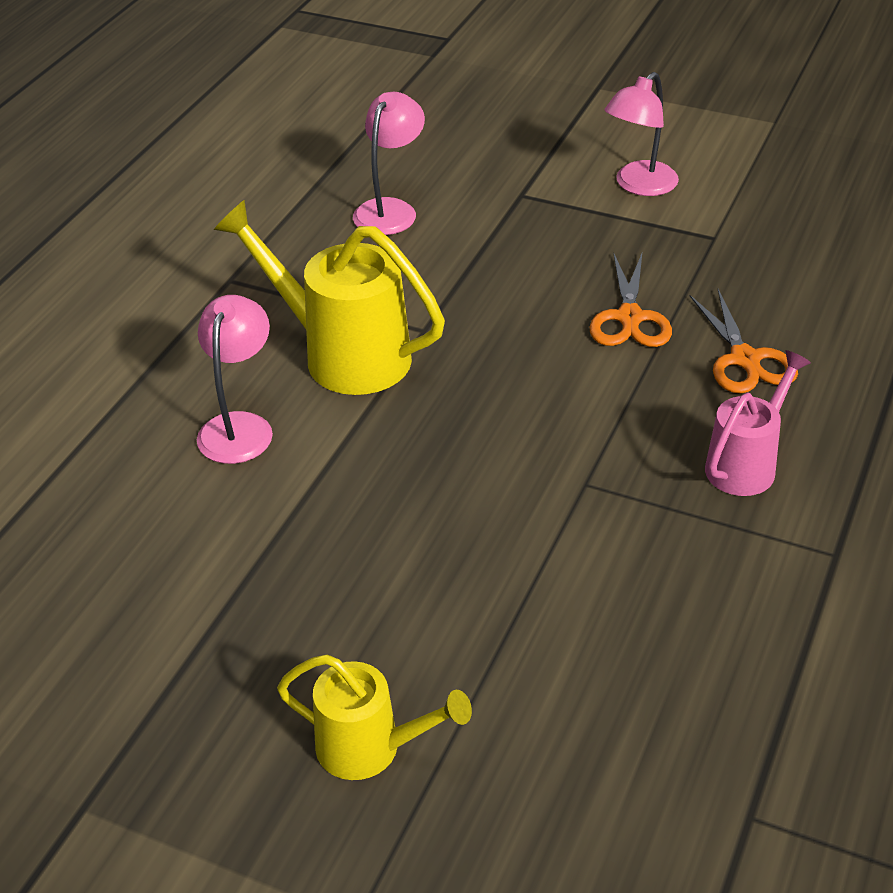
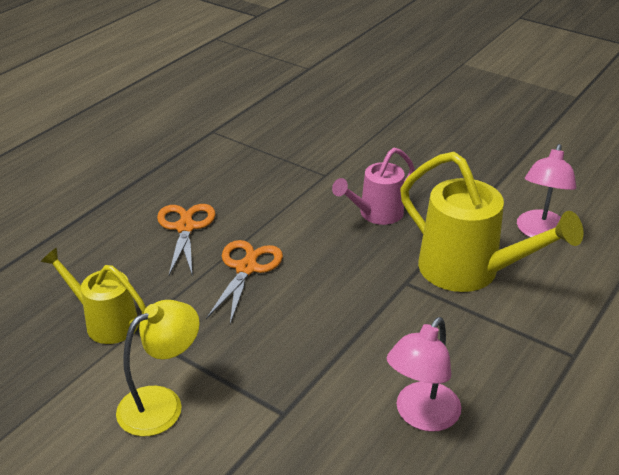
camera: 170 degrees left, 5 degrees down
(370, 748) = (456, 98): yellow watering can -> yellow watering can (105, 322)
(639, 186) = (162, 404): pink lamp -> yellow lamp
(746, 464) = (228, 172): pink watering can -> pink watering can (376, 214)

